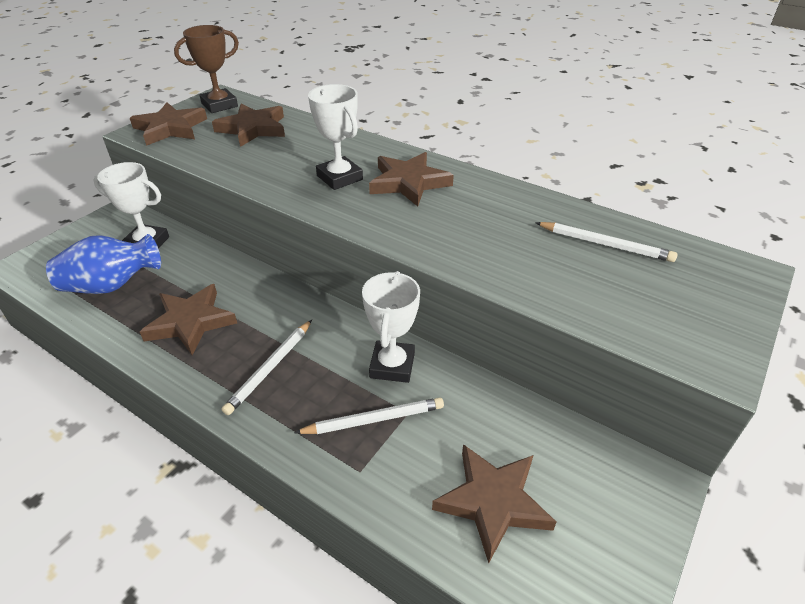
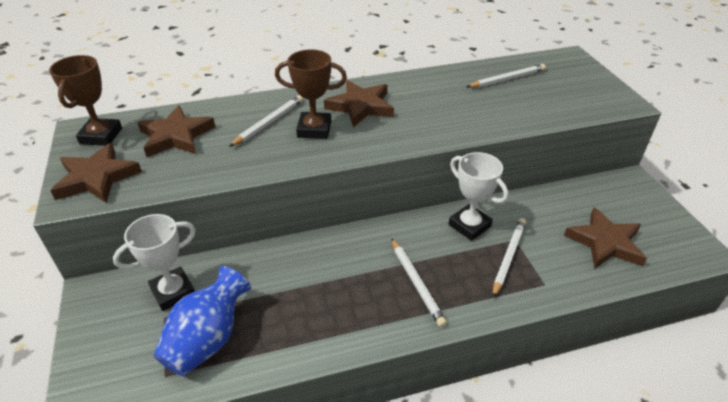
camera: 50 degrees left, 0 degrees up
(190, 322) = (318, 306): brown star -> none
(321, 154) = (269, 122): none -> white pencil
(339, 178) = (314, 129): white trophy -> brown trophy

